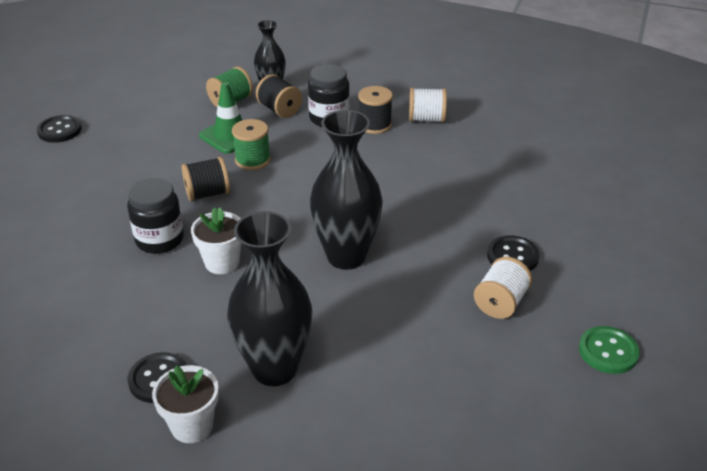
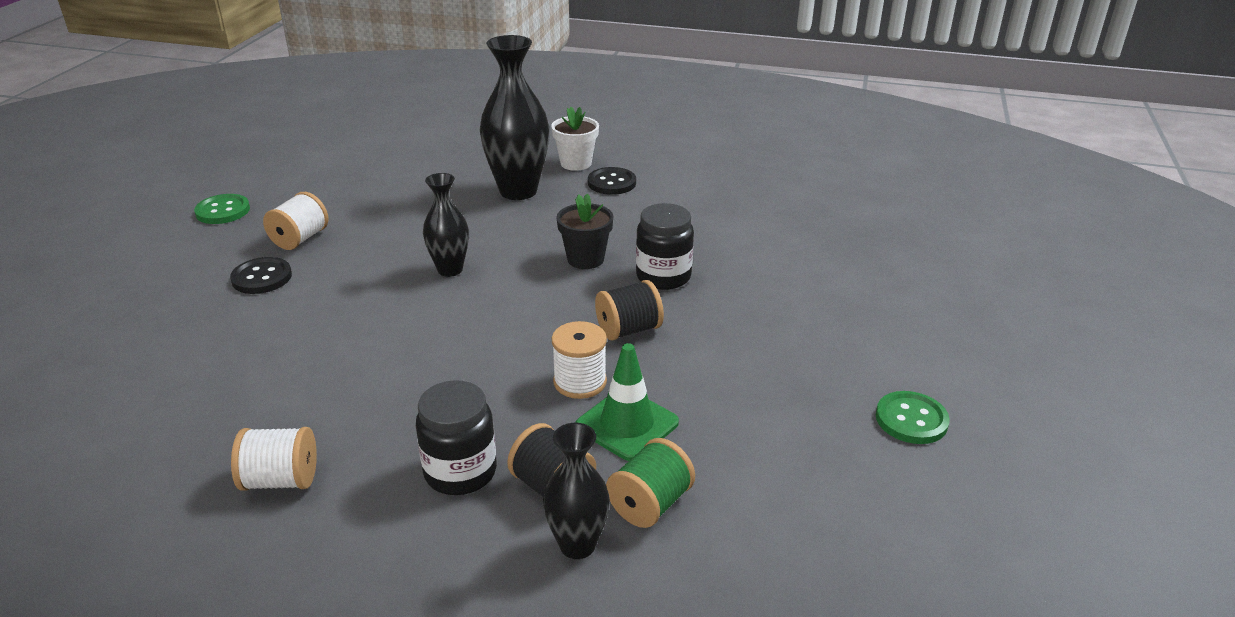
camera: 175 degrees right, 5 degrees down
(59, 130) = (911, 420): black button -> green button
(222, 262) = (585, 259): white flower pot -> black flower pot
(252, 160) = (580, 382): green spool -> white spool
(346, 256) = (450, 270): black vase -> black vase, size x0.58
(374, 125) = (380, 461): black spool -> none

